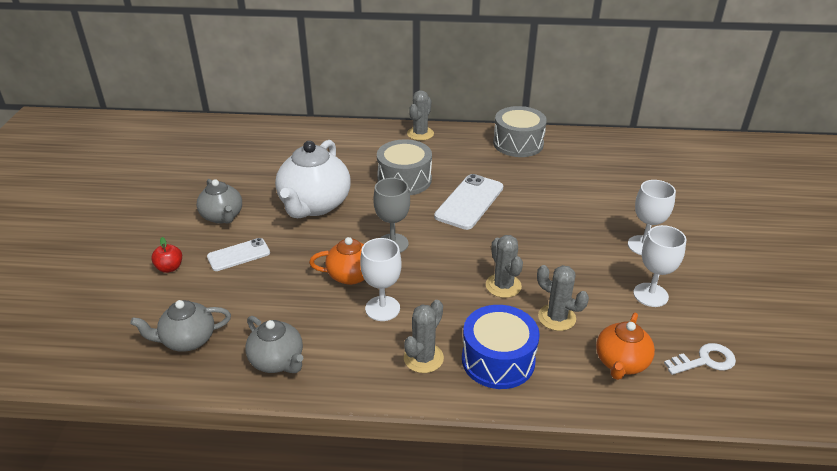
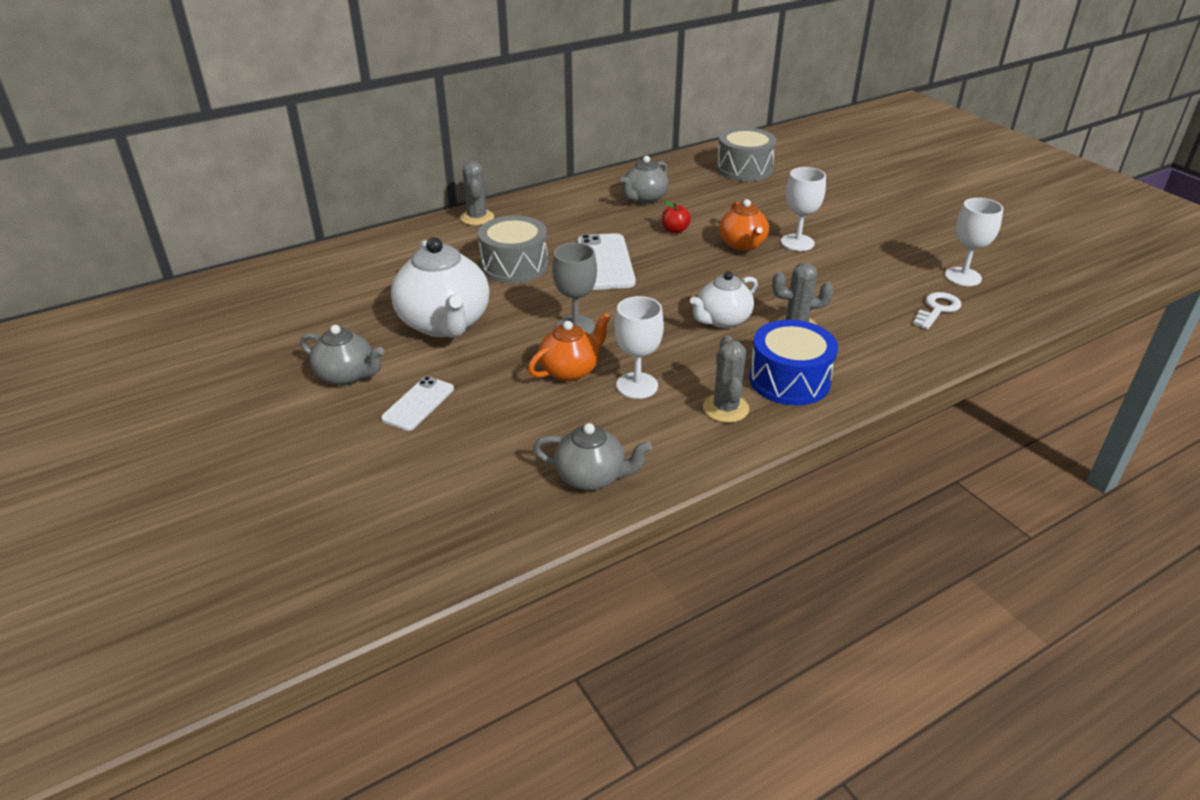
camera: 35 degrees left, 0 degrees up
(170, 268) = (348, 451): red apple -> red apple (675, 230)
(188, 340) = (467, 506): grey teapot -> grey teapot (644, 198)
(503, 286) = (722, 320): grey cactus -> white teapot
(518, 143) = (589, 195): grey drum -> grey drum (744, 169)
(621, 363) = (883, 338): orange teapot -> orange teapot (742, 245)
(650, 295) = (846, 278): white goblet -> white goblet (963, 277)

